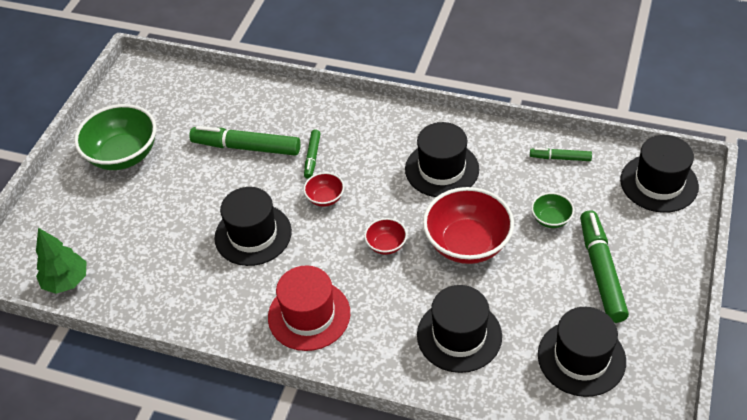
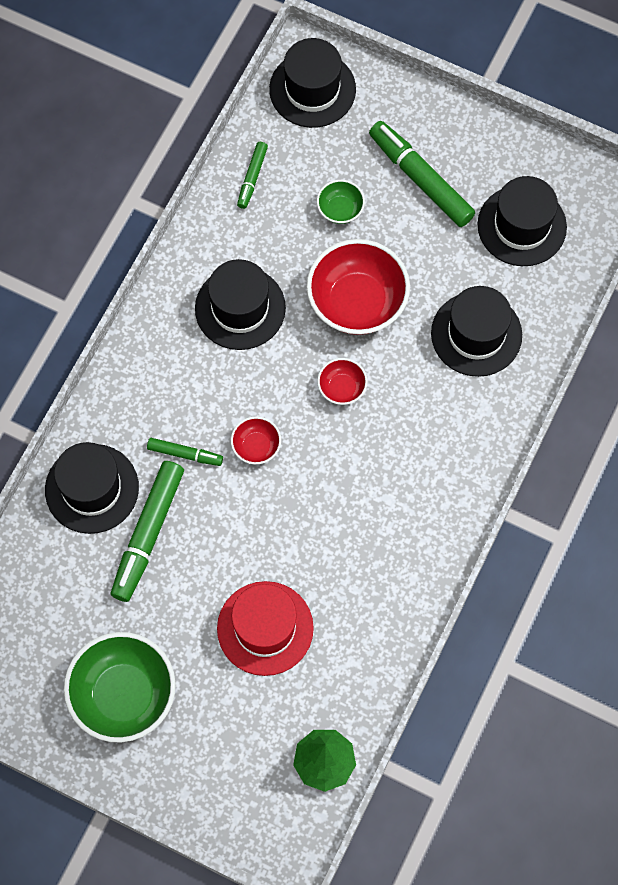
camera: 85 degrees left, 20 degrees up
(253, 234) = (296, 536): black hat -> black hat (92, 488)
(309, 315) = (424, 483): red hat -> red hat (265, 628)
(601, 272) = (421, 179): green marker -> green marker turned 45 degrees clockwise

